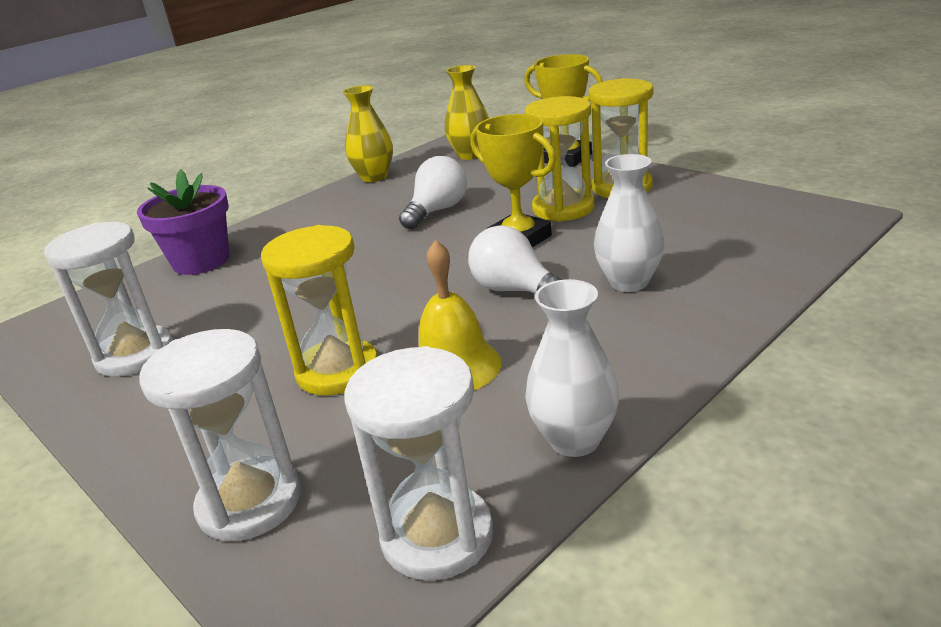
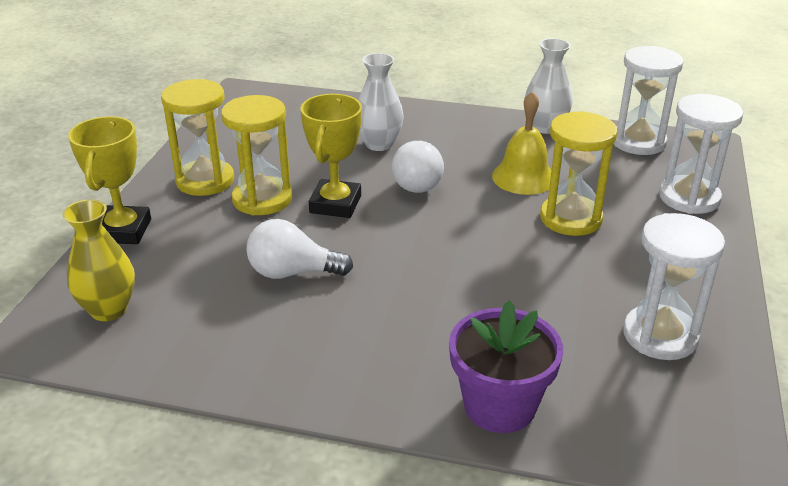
camera: 125 degrees left, 5 degrees up
(374, 177) = (200, 372): yellow vase -> none

